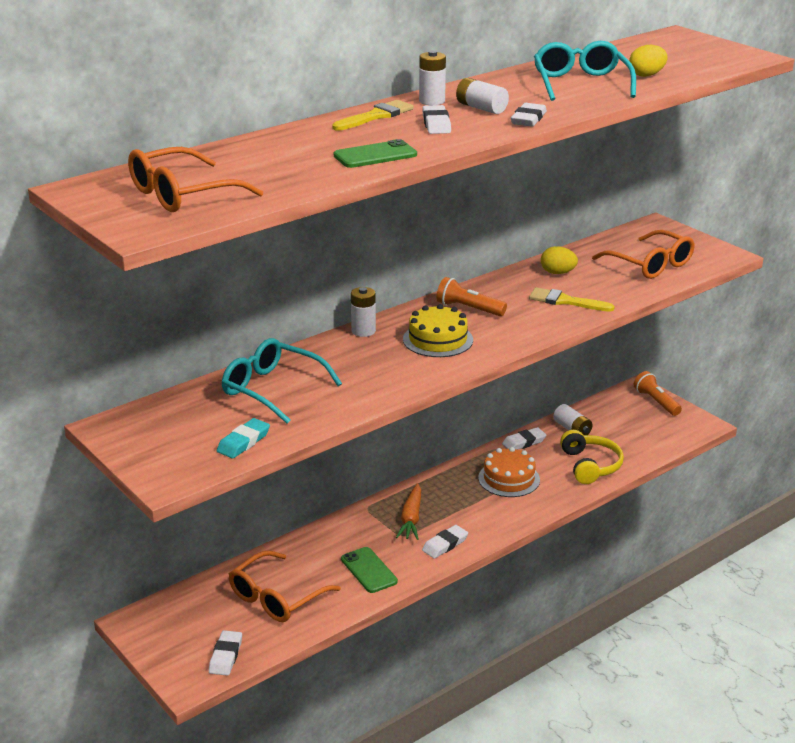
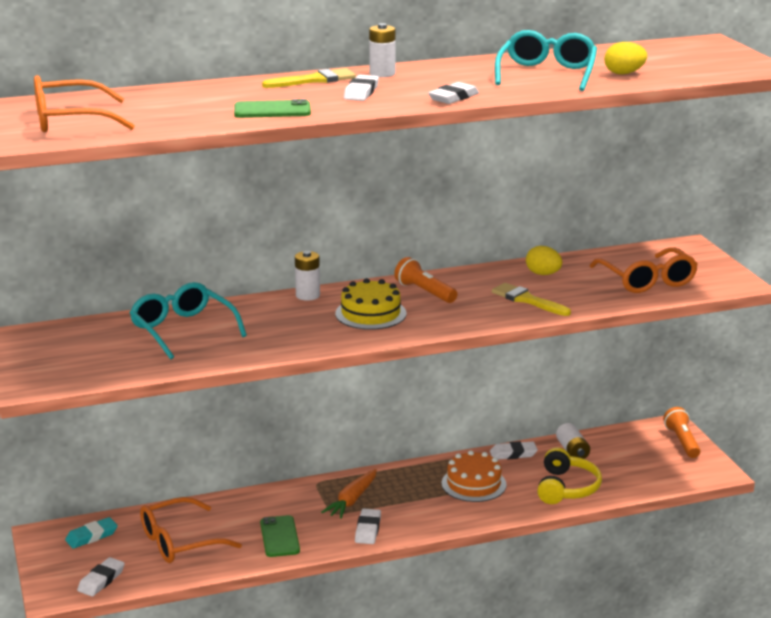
camera: 20 degrees right, 5 degrees down
(243, 442) = (120, 367): turquoise eraser -> turquoise eraser (91, 536)
(445, 544) = (368, 530): white eraser -> white eraser turned 60 degrees counterclockwise
(481, 108) = (421, 84): white battery -> none

